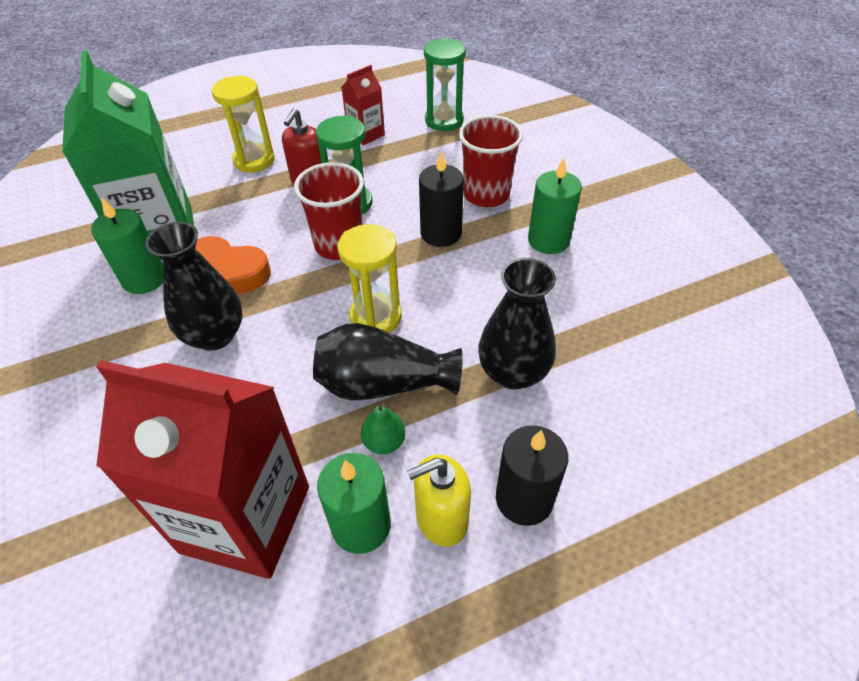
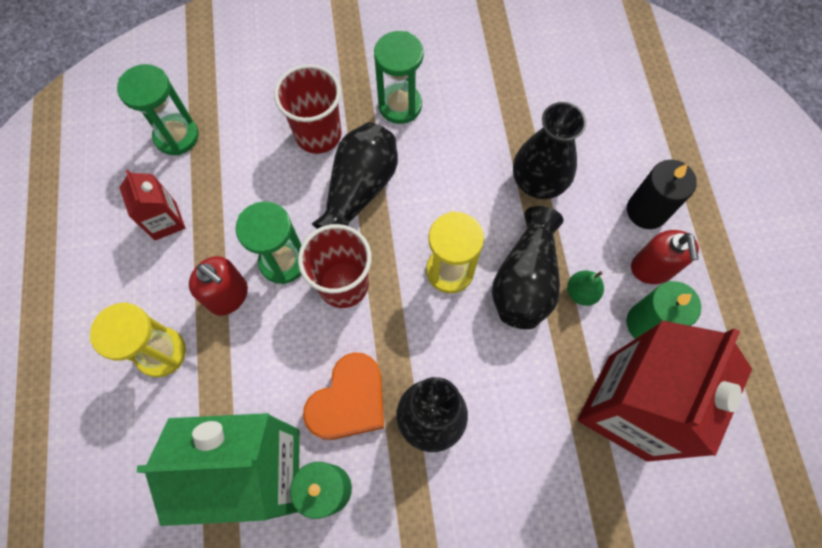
camera: 75 degrees left, 20 degrees up
(441, 233) = (359, 189): black candle -> black vase
(441, 519) = (652, 268): yellow soap dispenser -> red soap dispenser
(548, 240) = (400, 105): green candle -> green hourglass

